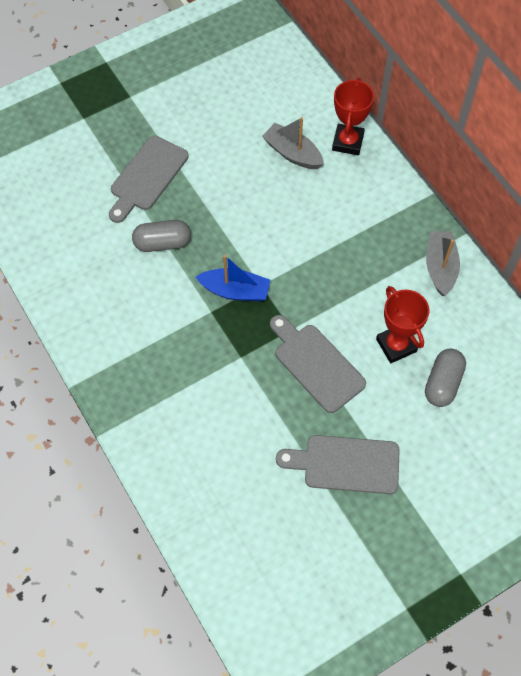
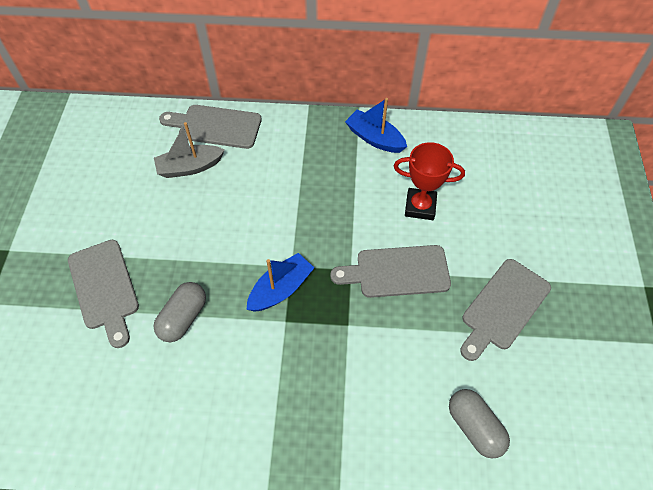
camera: 55 degrees left, 5 degrees down
(348, 142) = (215, 126): red trophy -> grey cutting board
(440, 267) = (375, 138): grey boat -> blue boat
(442, 383) = (474, 197): grey capsule -> grey capsule (474, 427)

